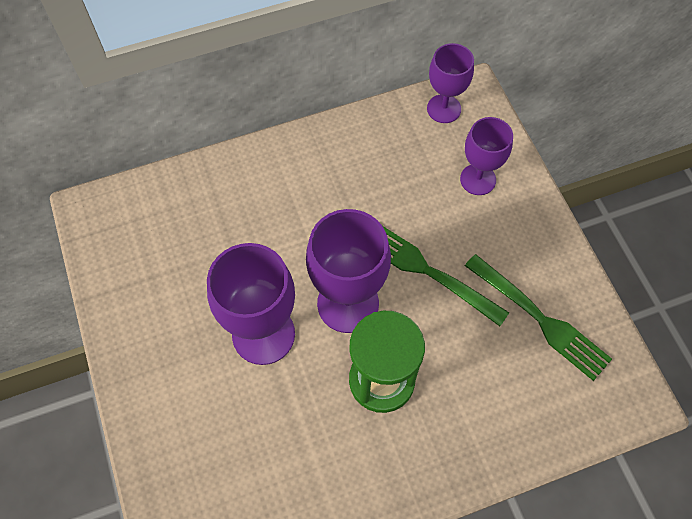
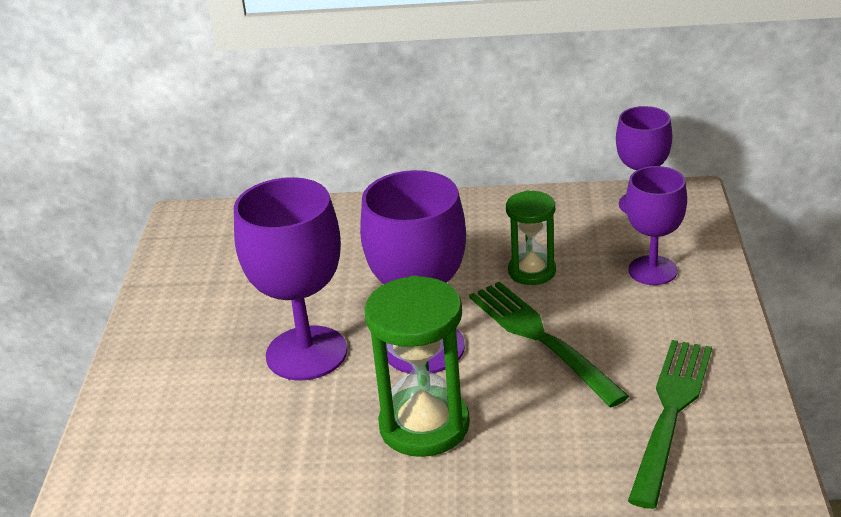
camera: 25 degrees right, 30 degrees down
(393, 202) = (532, 271): none -> green hourglass
(540, 319) = (670, 413): green fork -> green fork turned 135 degrees counterclockwise

